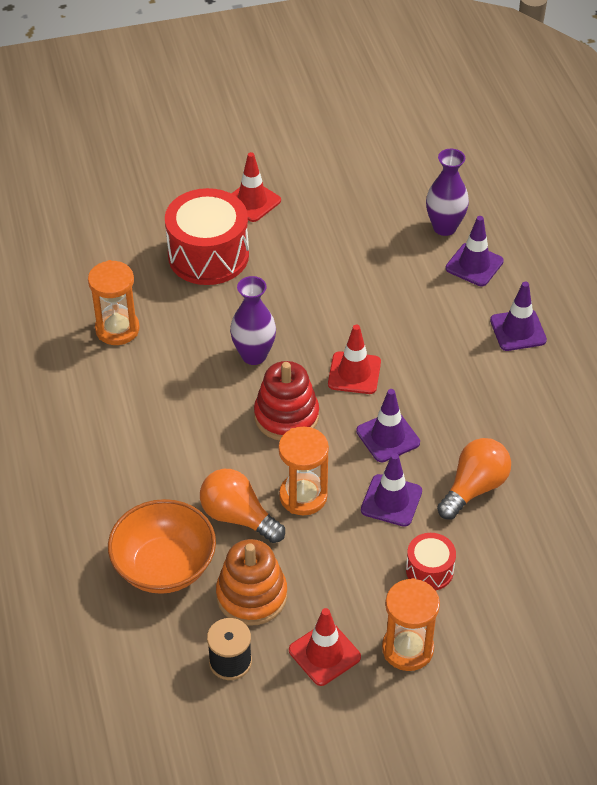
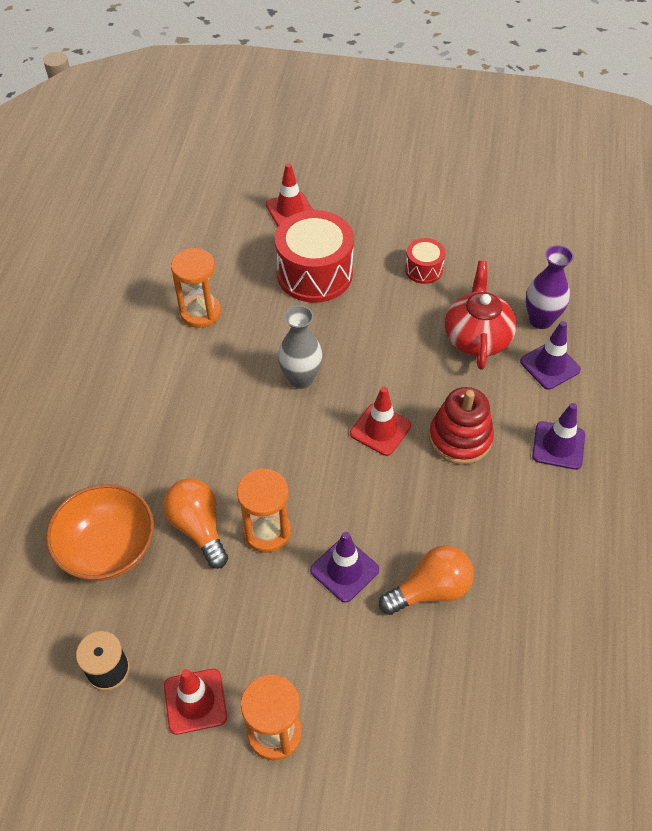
camera: 25 degrees right, 5 degrees up
(251, 595) = (165, 611): orange stacking toy -> none
(252, 201) = (380, 238): red traffic cone -> red traffic cone (290, 210)
(254, 355) = (301, 379): purple vase -> grey vase
(286, 416) = (296, 447): red stacking toy -> red stacking toy (460, 438)
(388, 437) = (376, 504): purple traffic cone -> none
(395, 262) = (477, 337): none -> red teapot
(429, 570) = (341, 658): red drum -> red drum (423, 269)

